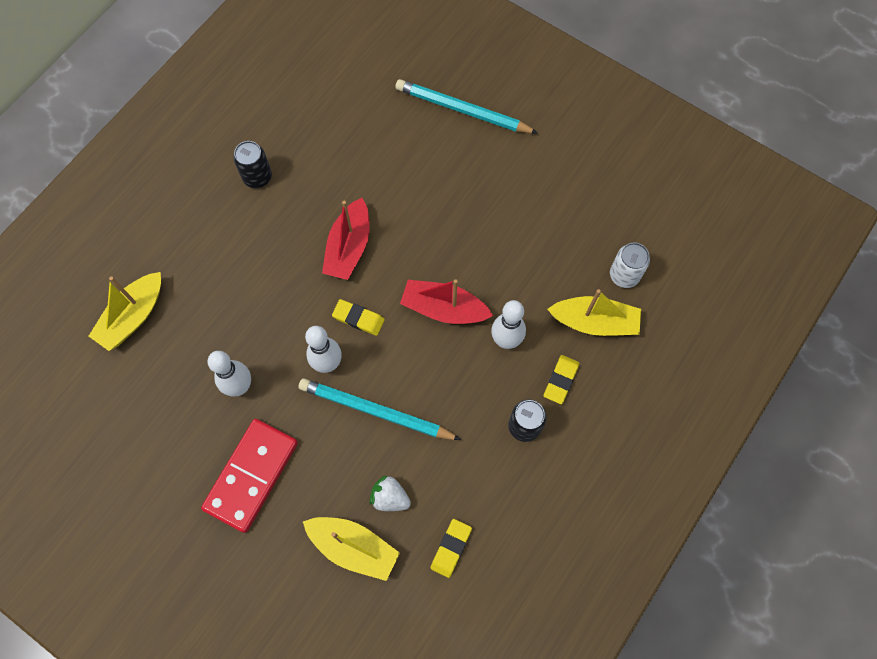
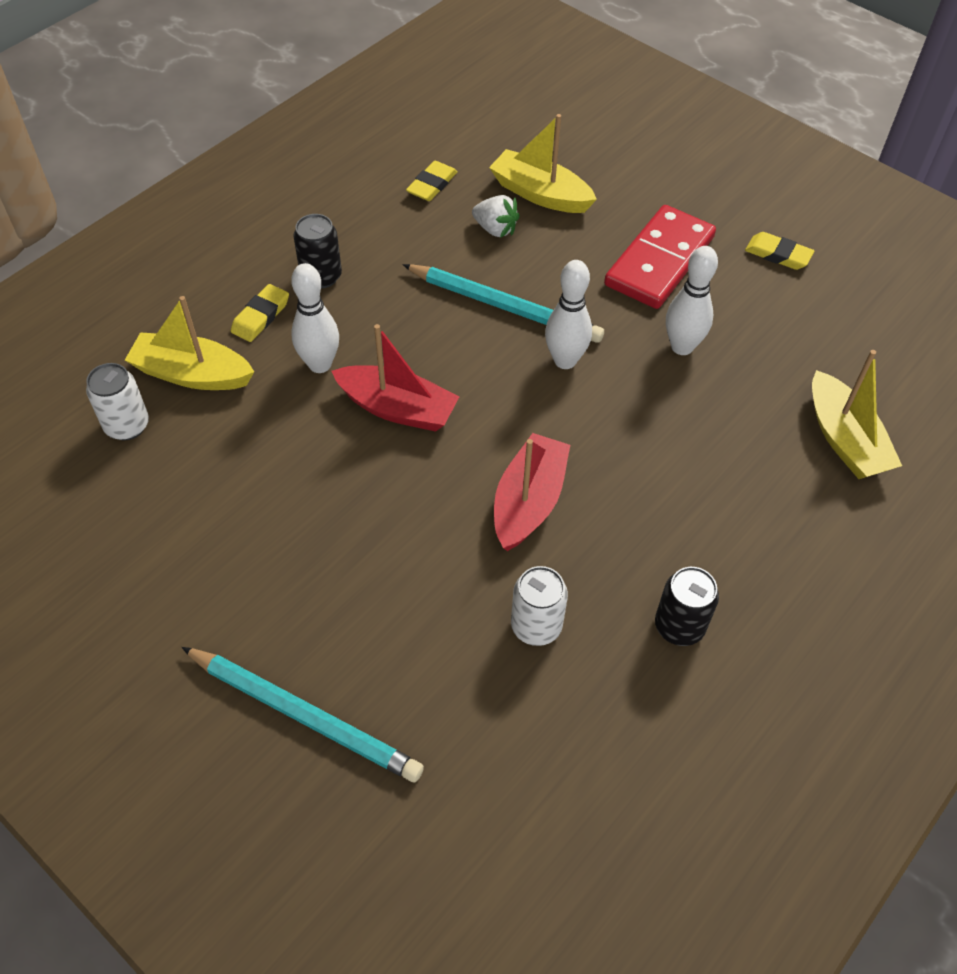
camera: 175 degrees left, 15 degrees down
(133, 316) = (844, 439): yellow boat -> yellow boat turned 120 degrees clockwise
(340, 169) = (536, 626): none -> white can
(358, 318) = (520, 408): yellow eraser -> yellow eraser (778, 254)

